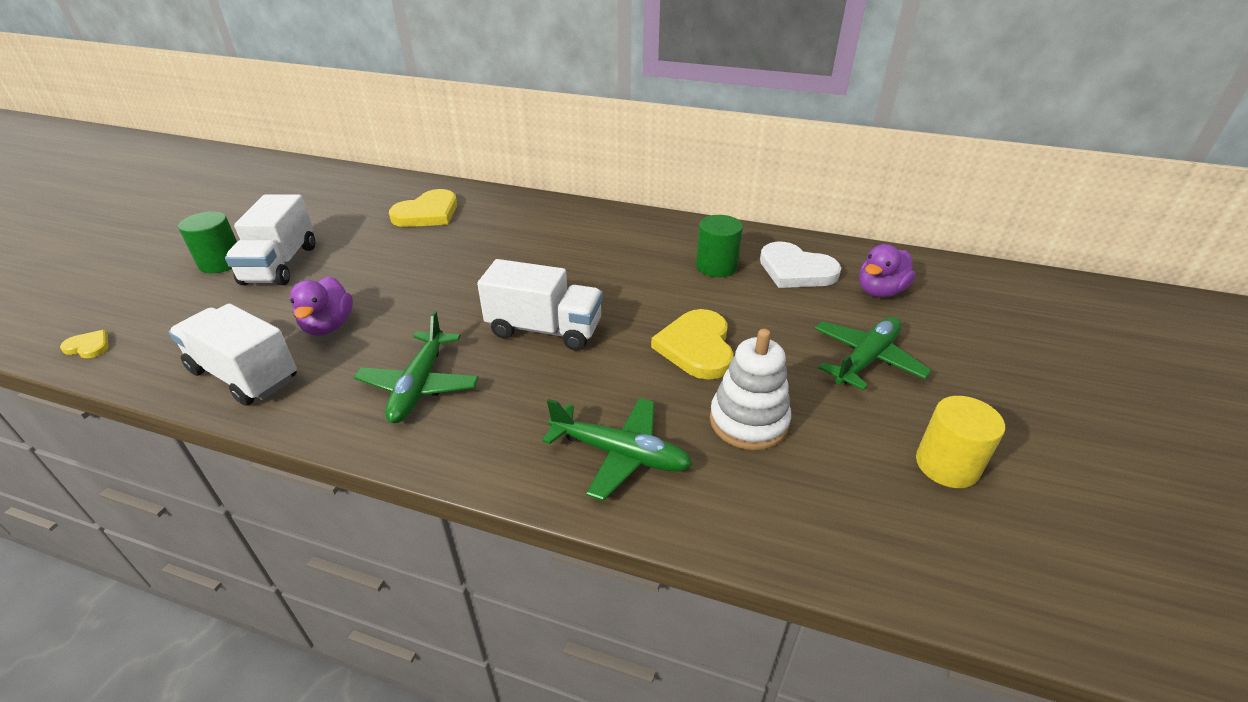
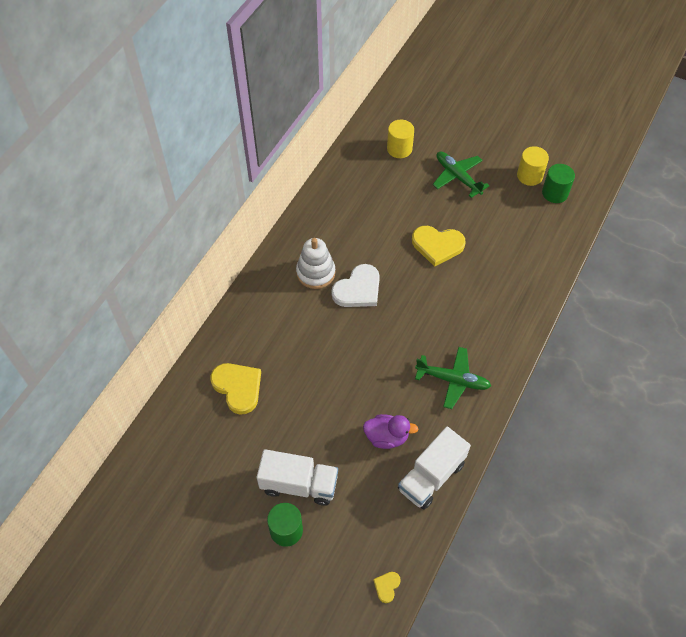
camera: 80 degrees left, 20 degrees up
(545, 329) = (410, 316): white truck -> none
(620, 454) = (513, 292): green plane -> none
(716, 266) = (357, 217): green cylinder -> green cylinder (555, 193)
(748, 421) = (496, 237): white stacking toy -> white stacking toy (315, 273)
(796, 270) = (370, 179): white heart -> white heart (358, 289)
(880, 291) = (399, 149): purple duck -> yellow cylinder

